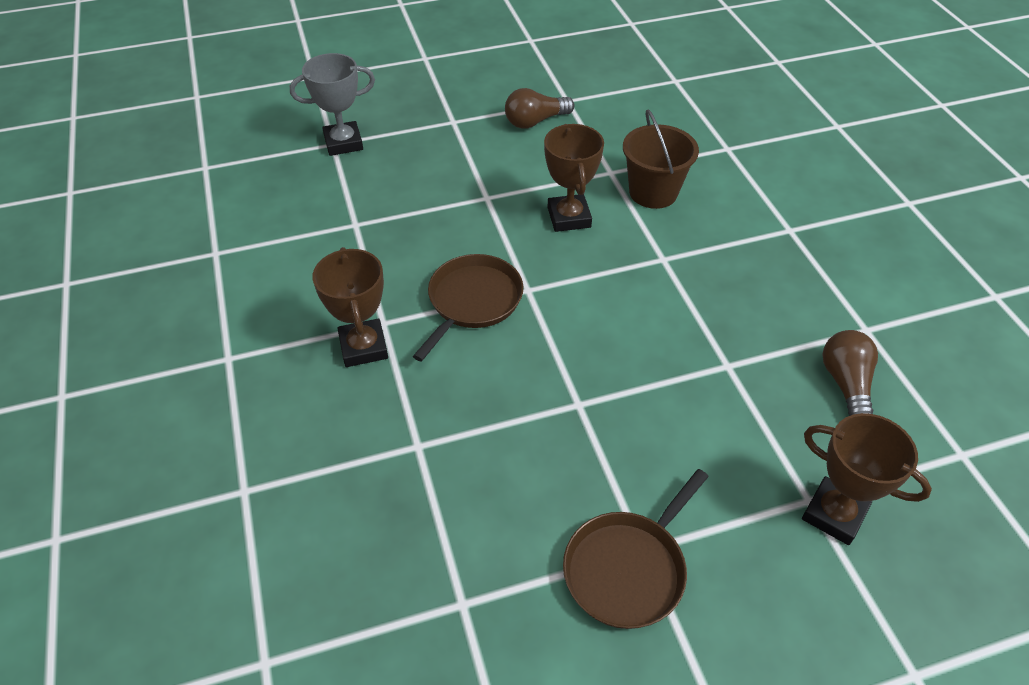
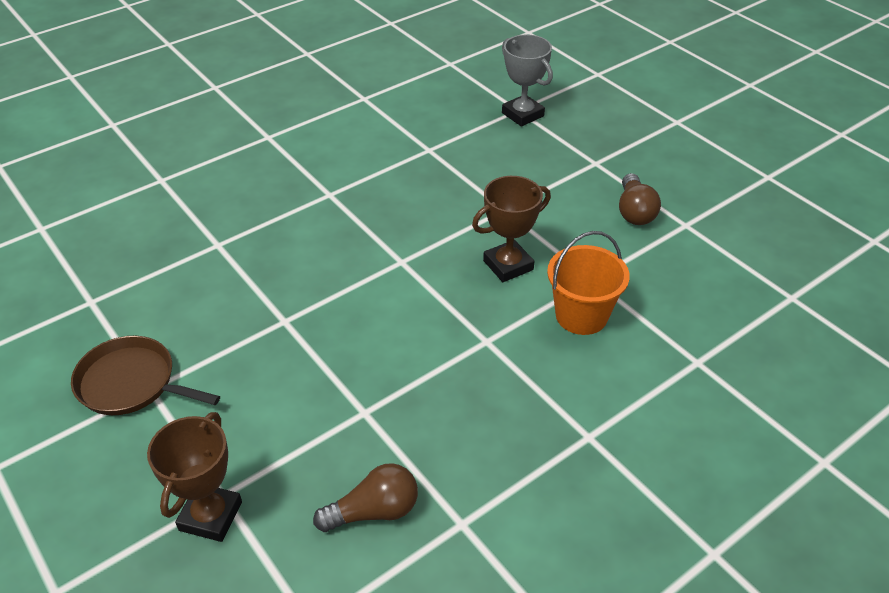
camera: 70 degrees right, 5 degrees down
(363, 347) = (301, 192): brown trophy -> none
(472, 301) = (373, 234): brown pan -> none
(535, 121) = (634, 211): brown light bulb -> brown light bulb turned 135 degrees counterclockwise
(653, 192) = (581, 315): brown bucket -> orange bucket

